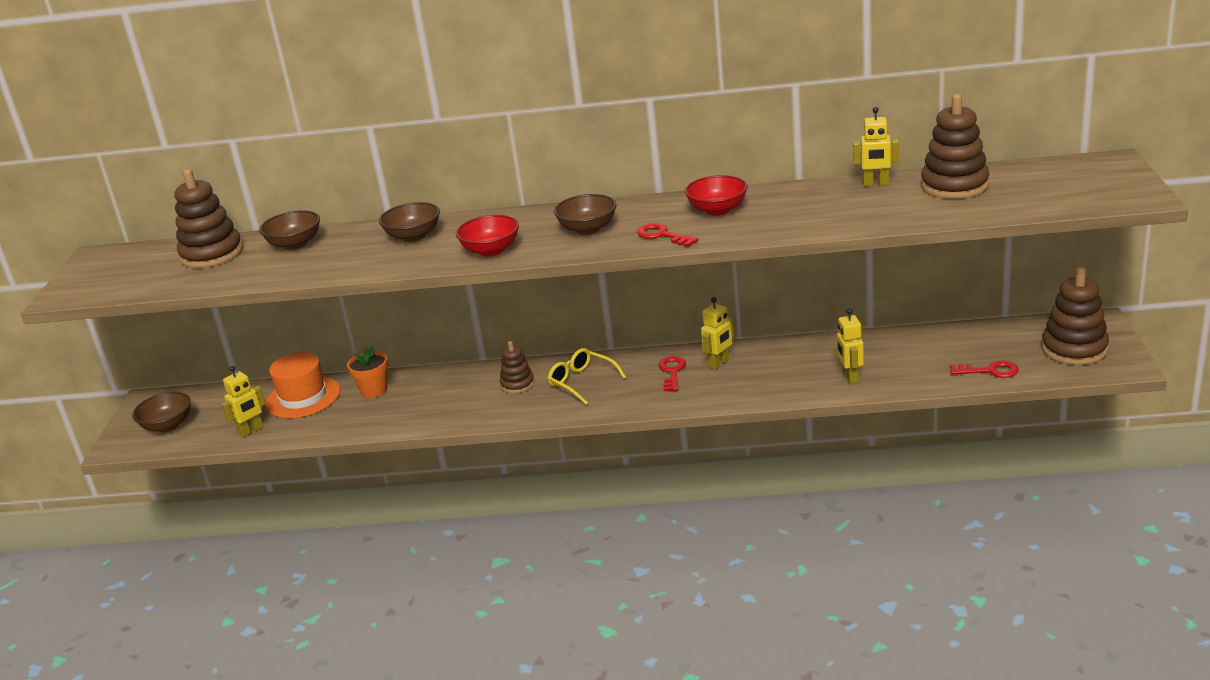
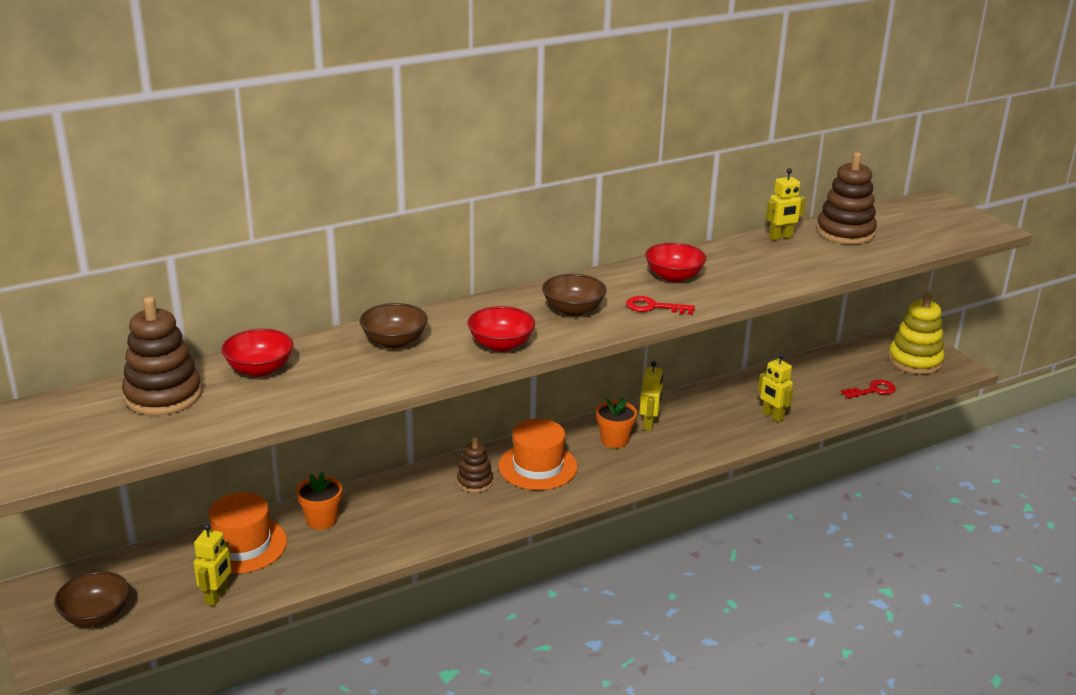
camera: 35 degrees left, 0 degrees up
(295, 244) = (259, 369): brown bowl -> red bowl
(581, 382) = (537, 467): yellow glasses -> orange hat
(672, 372) = (614, 440): red key -> orange flower pot
(1074, 349) = (914, 361): brown stacking toy -> yellow stacking toy

